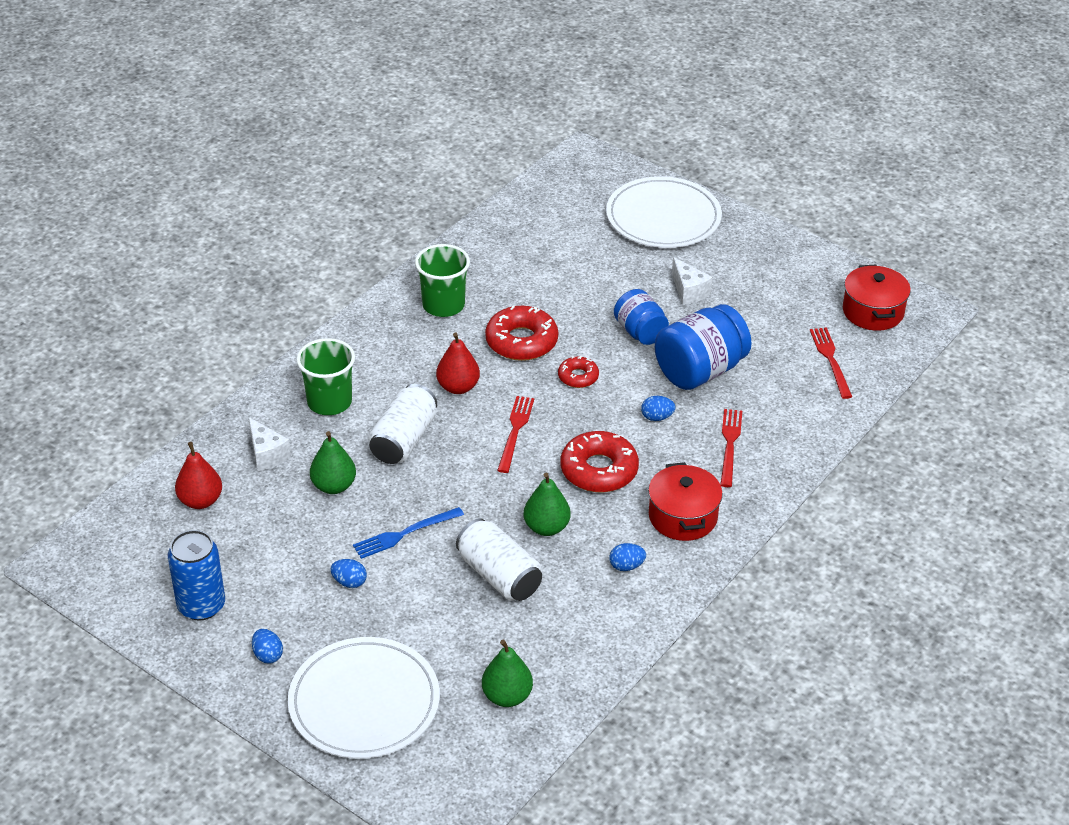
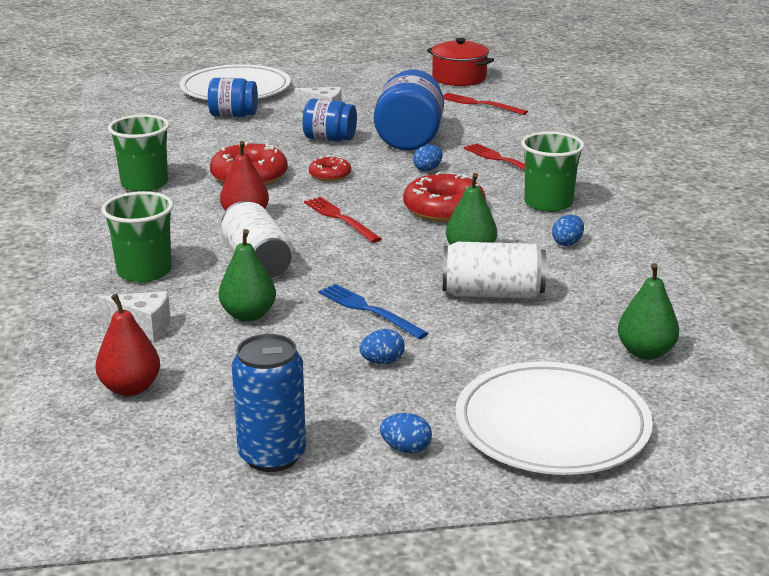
camera: 45 degrees left, 15 degrees down
(405, 533) = (369, 310): blue fork -> blue fork turned 120 degrees clockwise
(612, 255) = (233, 115): none -> blue jar
(682, 516) = (548, 203): red pot -> green cup

